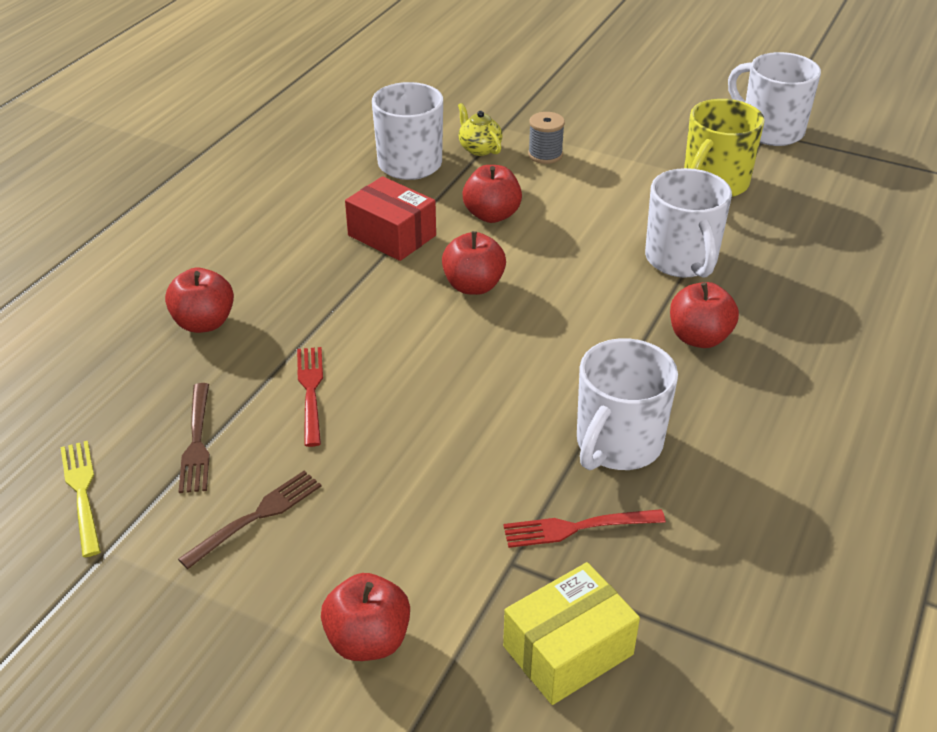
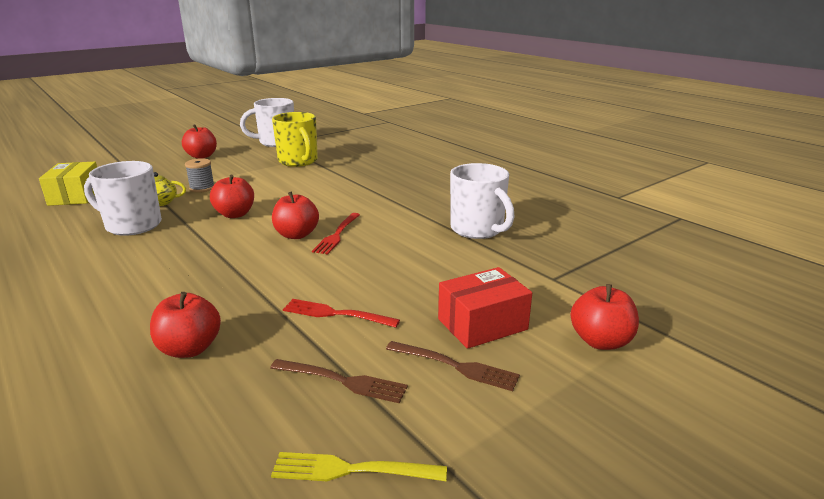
camera: 65 degrees left, 15 degrees down
(256, 517) = (455, 366): brown fork -> brown fork turned 135 degrees clockwise
(392, 235) = (203, 248): red box -> red box (482, 324)
(568, 650) = (626, 278): yellow box -> yellow box (75, 196)
(577, 528) = (535, 254): red fork -> red fork (337, 235)
(681, 260) = (349, 182): white mug -> none
(699, 338) = (414, 193): red apple -> red apple (202, 156)

